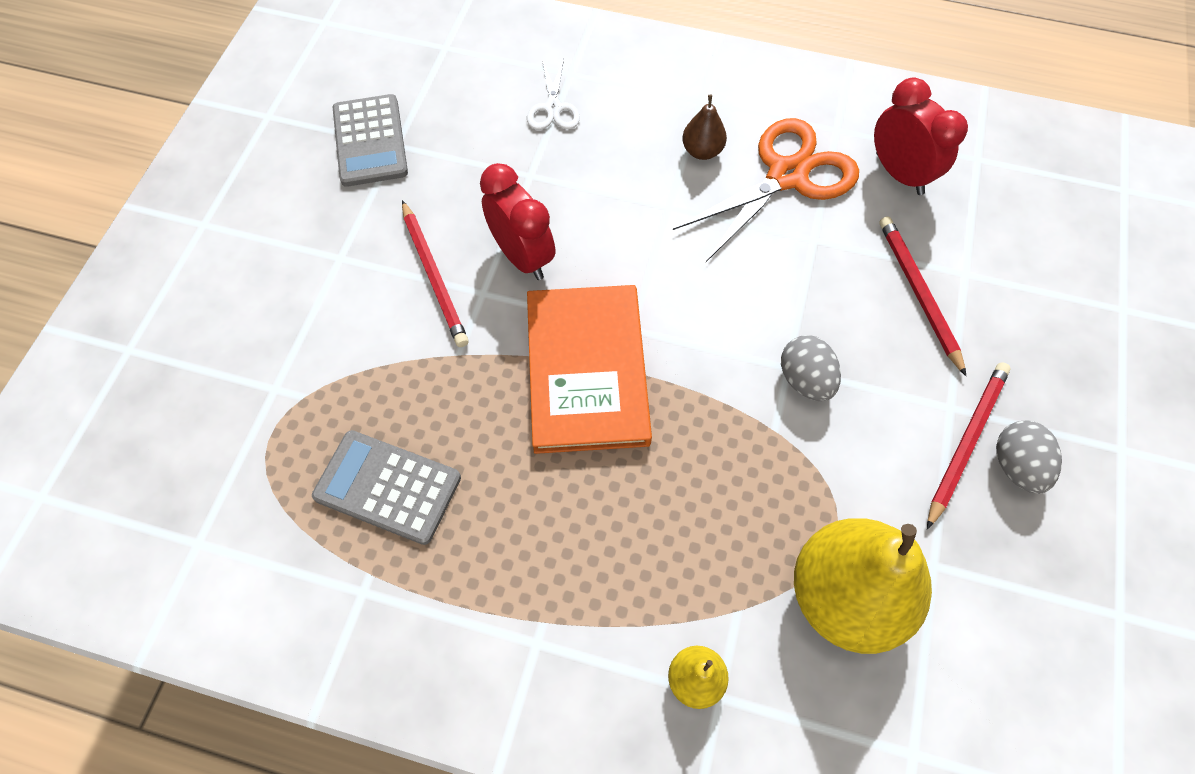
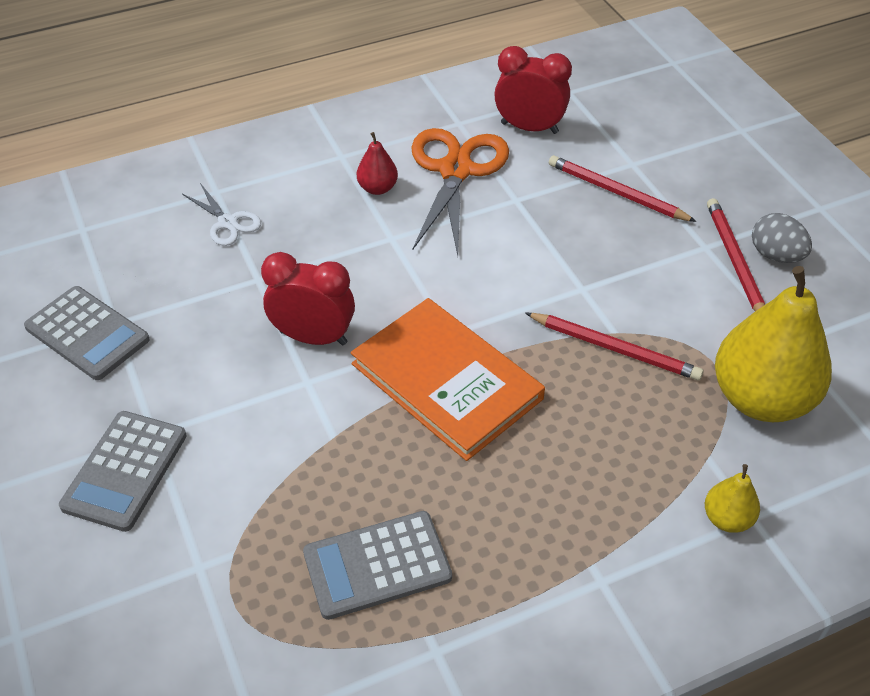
camera: 40 degrees left, 15 degrees down
(296, 274) = (125, 471): none -> grey calculator
(434, 276) = (254, 395): red pencil -> red pencil (615, 348)
(702, 151) = (377, 188): brown pear -> red pear
(805, 380) = (601, 289): grey egg -> none

